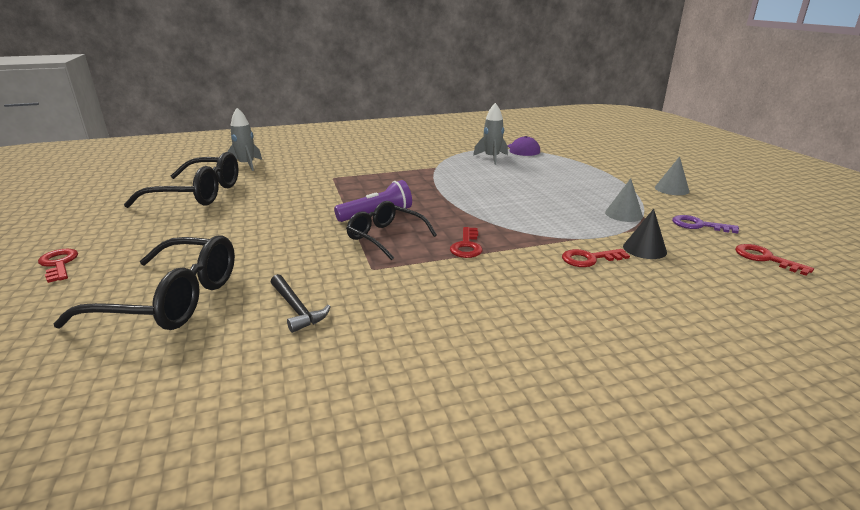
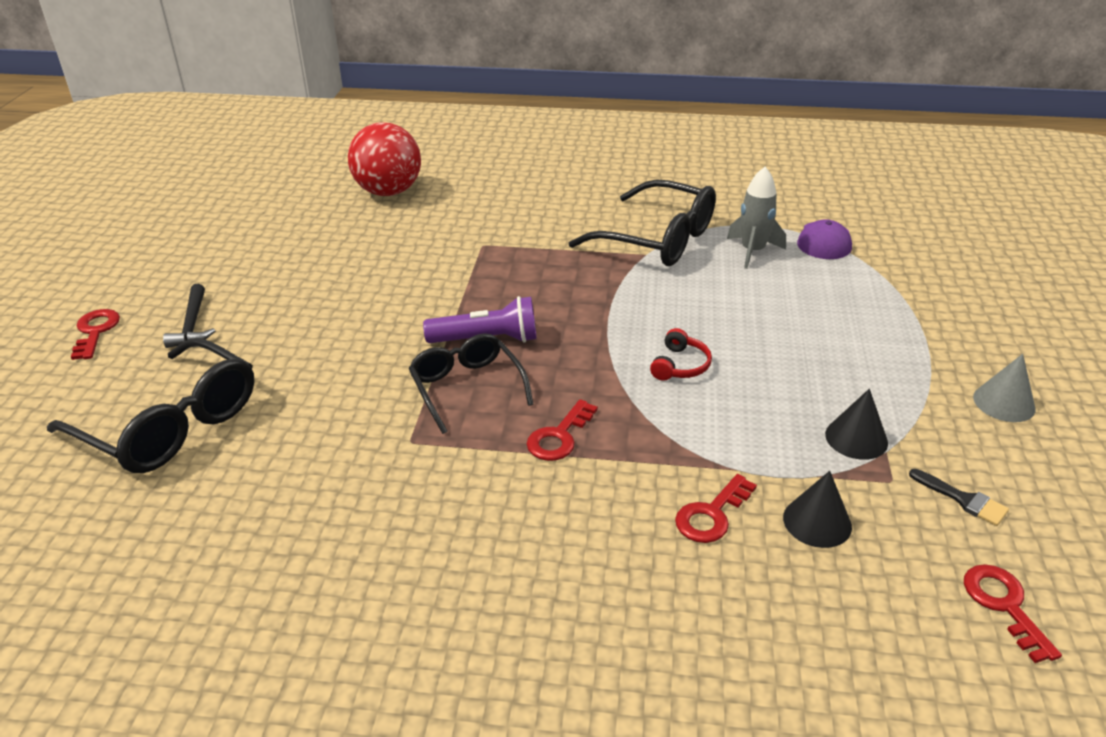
camera: 25 degrees right, 10 degrees up
(198, 194) = (297, 241): black glasses -> black glasses (658, 239)
(246, 165) = (388, 192): grey rocket -> red ball
(297, 309) = (283, 481): black hammer -> black hammer (192, 324)
(503, 205) = (680, 365): none -> red headphones
(589, 259) = (712, 515): red key -> red key turned 60 degrees counterclockwise
(623, 214) = (856, 438): grey cone -> black cone
(698, 225) = (963, 499): purple key -> black brush

